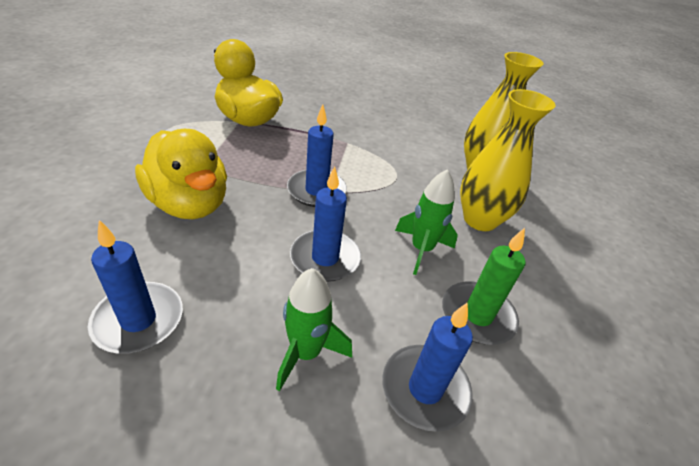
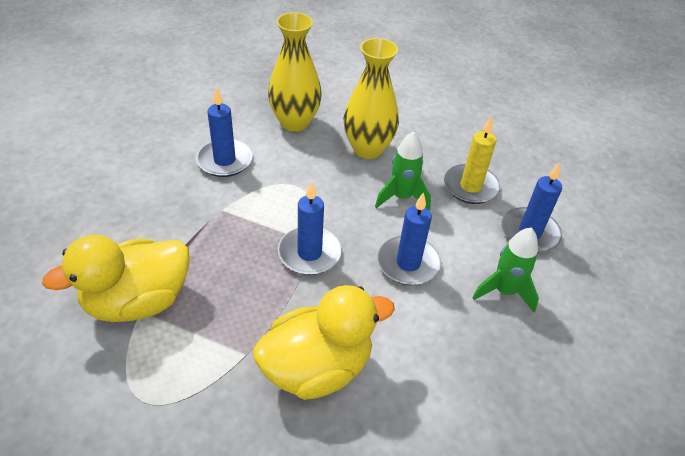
camera: 75 degrees left, 5 degrees up
(138, 320) = (475, 403): blue candle -> blue candle (224, 160)
(477, 315) = (470, 187): green candle -> yellow candle

